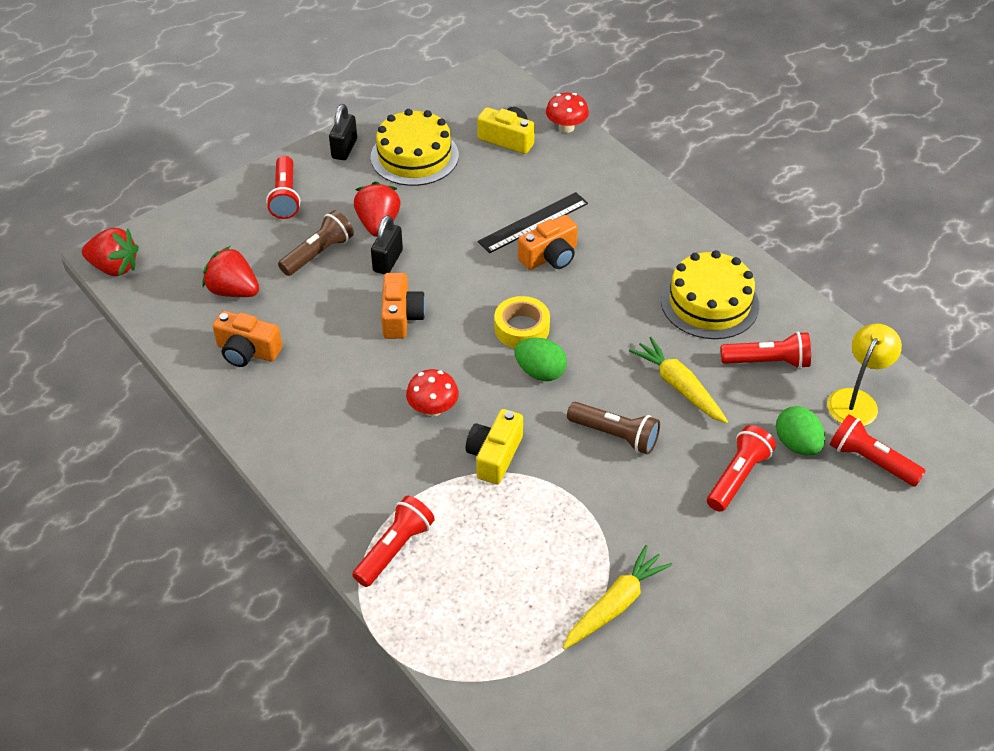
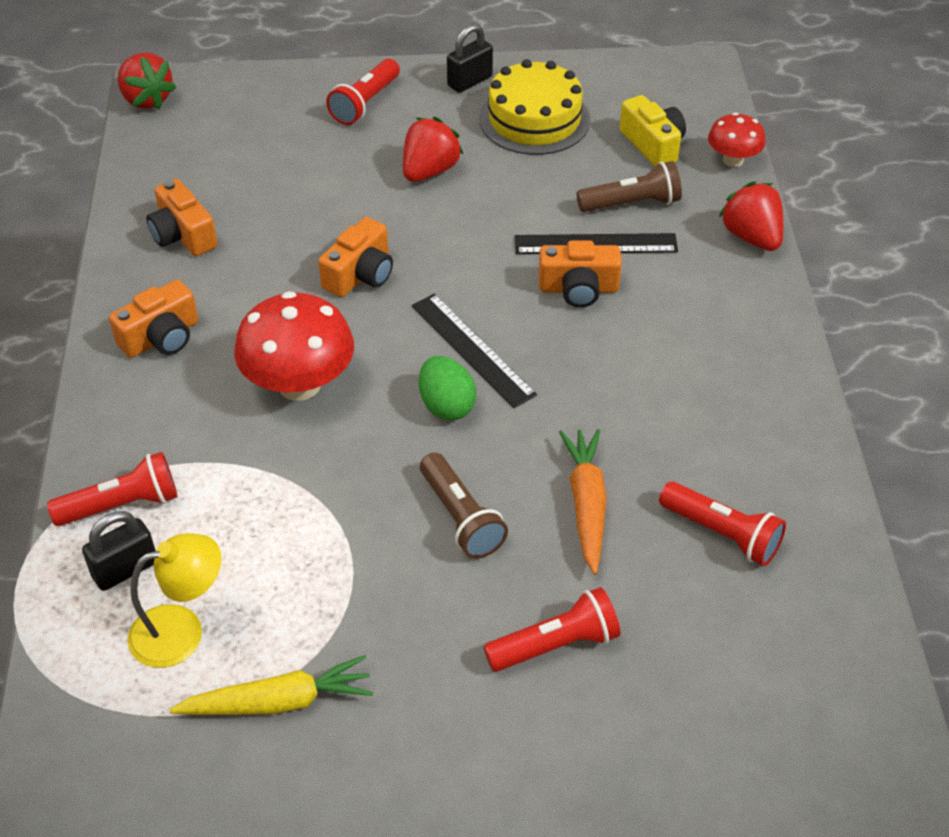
camera: 35 degrees right, 0 degrees up
(233, 291) = (228, 171): red strawberry -> red strawberry (751, 237)
(306, 428) = (161, 337): none -> orange camera
(318, 253) = (342, 173): brown flashlight -> brown flashlight (632, 203)
(388, 261) = (402, 212): black padlock -> black padlock (125, 569)
(433, 409) = (299, 384): red mushroom -> red mushroom, size x1.77
(494, 455) = (312, 467): yellow camera -> none
(522, 328) = (472, 349): yellow tape -> black ruler
(679, 386) = (586, 504): yellow carrot -> orange carrot
(709, 303) = (716, 430): yellow cake -> none
(797, 444) = (665, 649): green egg -> none
(856, 400) = (793, 640): yellow lamp -> yellow lamp (181, 631)
(870, 461) = (740, 723): red flashlight -> none

